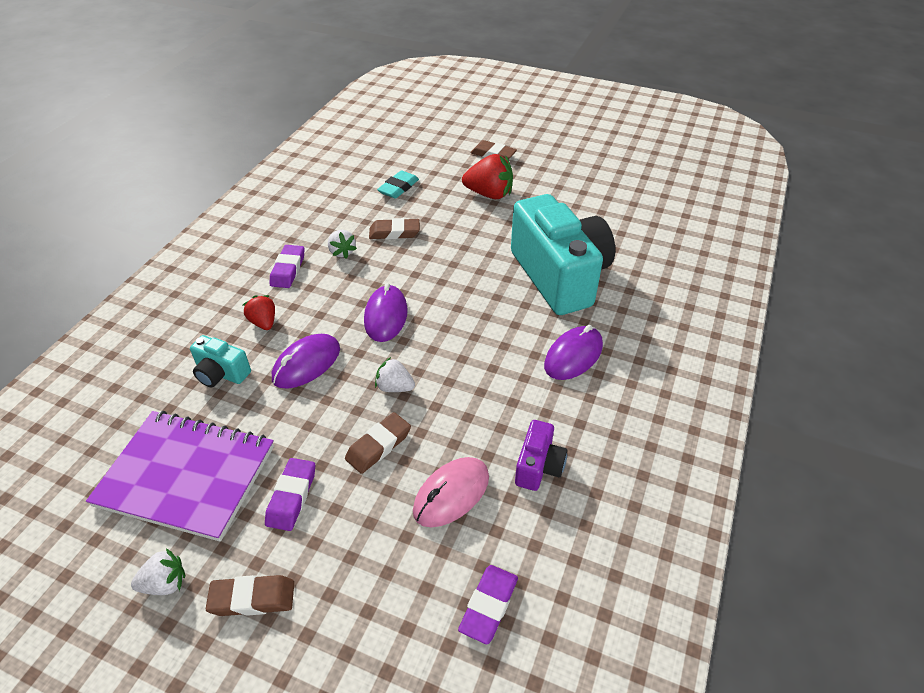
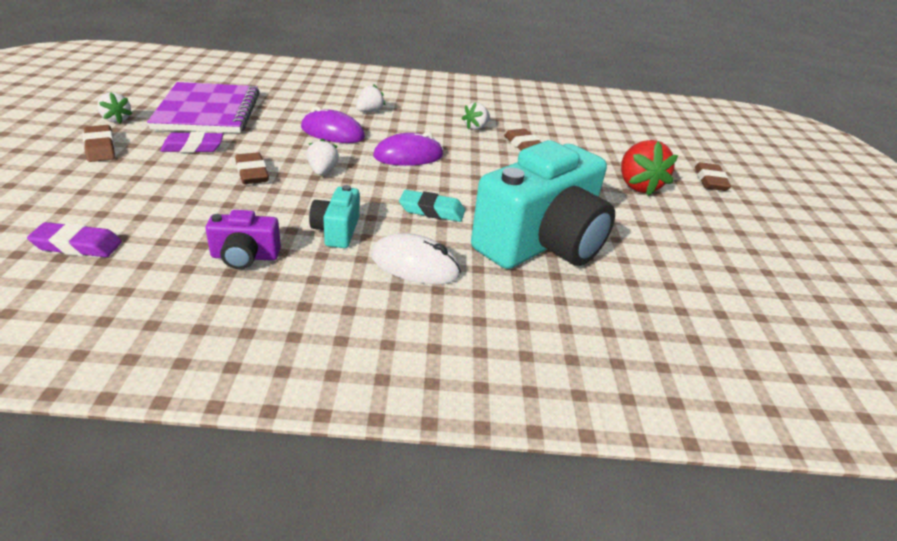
camera: 65 degrees right, 10 degrees down
(221, 373) = (308, 106): turquoise camera -> turquoise camera (337, 231)
(263, 322) = (369, 111): red strawberry -> white strawberry
(288, 269) = (436, 111): purple eraser -> none
(378, 446) = (252, 173): brown eraser -> brown eraser turned 45 degrees clockwise
(398, 188) = (591, 139): turquoise eraser -> turquoise eraser (432, 210)
(451, 494) = (203, 213): pink mouse -> none
(573, 356) = (415, 265): purple mouse -> white mouse

